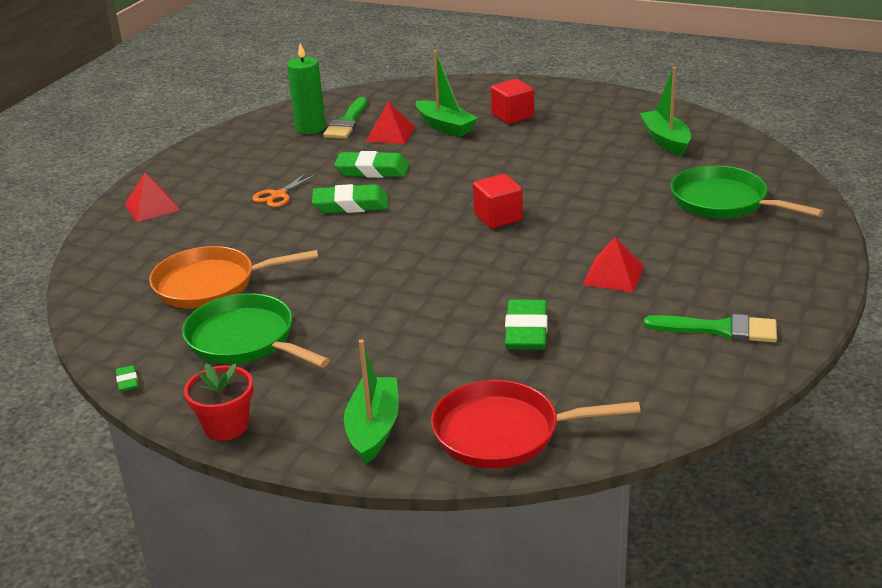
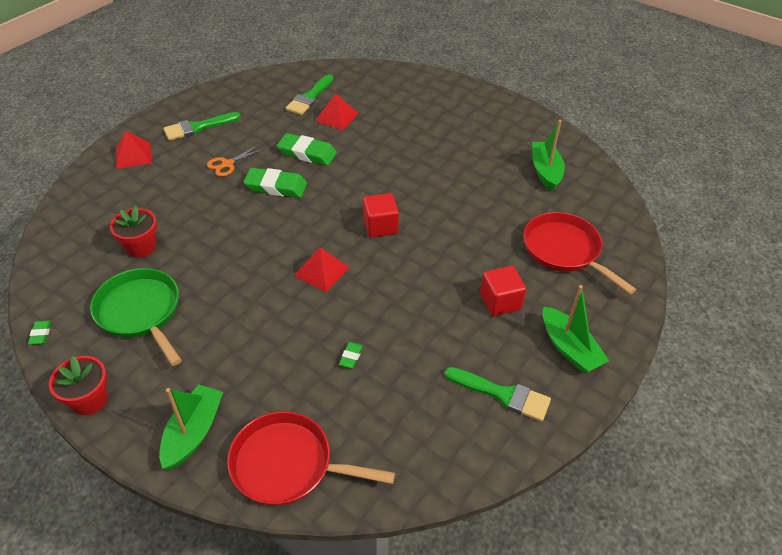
camera: 10 degrees right, 15 degrees up
(211, 284) = (141, 247): orange pan -> red flower pot
(221, 169) = (198, 127): none -> green brush
(310, 128) = (280, 98): green candle -> none
(445, 126) = (381, 118): green boat -> green boat (569, 348)
(512, 116) = (436, 118): red cube -> red cube (500, 301)
(526, 331) = (351, 356): green eraser -> green eraser, size x0.46
(613, 275) = (443, 311): red pyramid -> red pyramid (321, 271)
(723, 202) = (564, 250): green pan -> red pan

